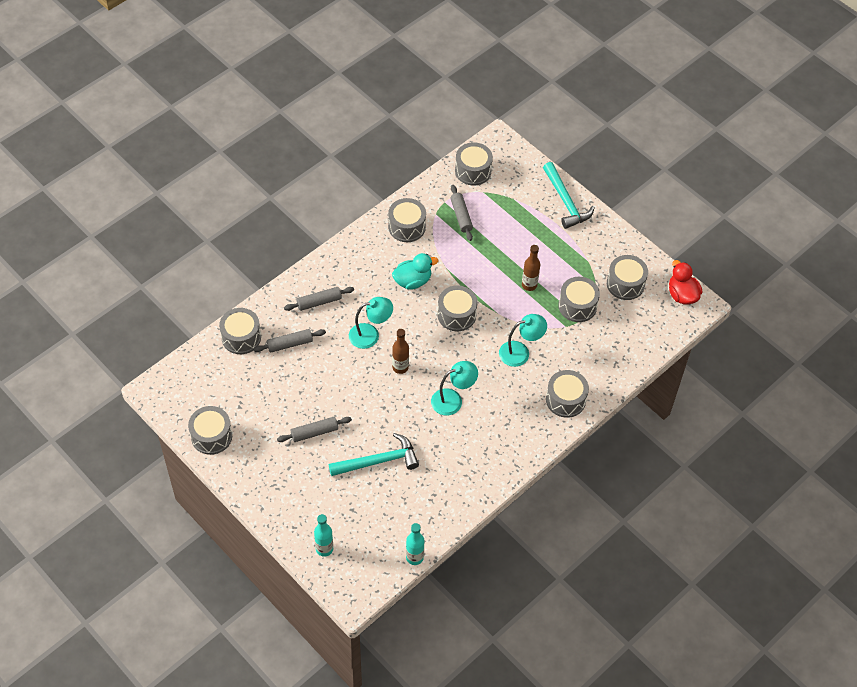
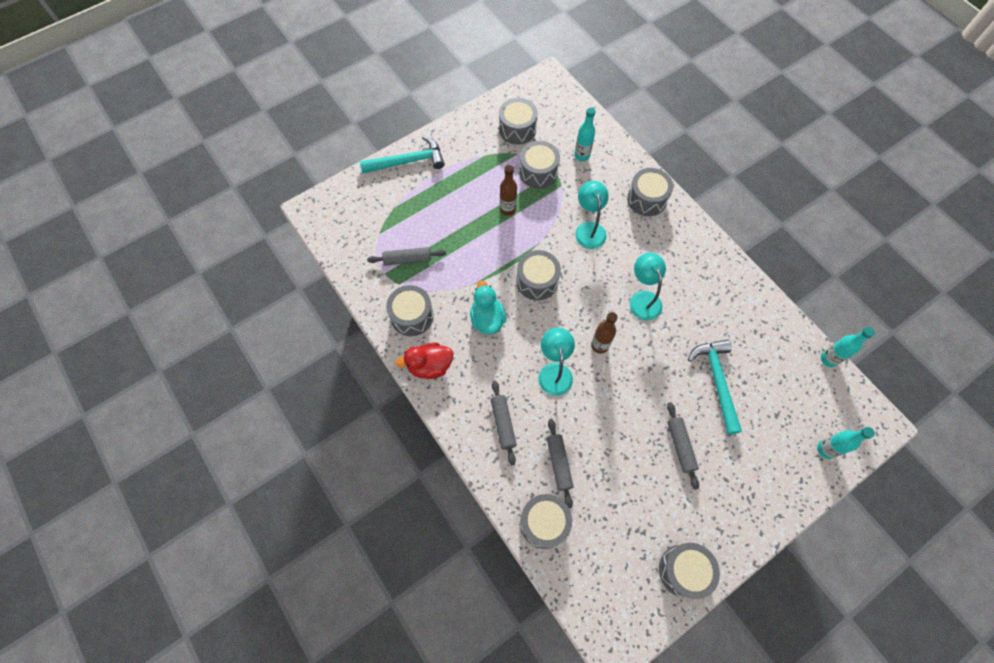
camera: 80 degrees left, 10 degrees up
(473, 171) = (348, 239): grey drum -> none
(606, 341) = (582, 155): none -> turquoise bottle
(682, 295) = (535, 88): red duck -> red duck (430, 366)

